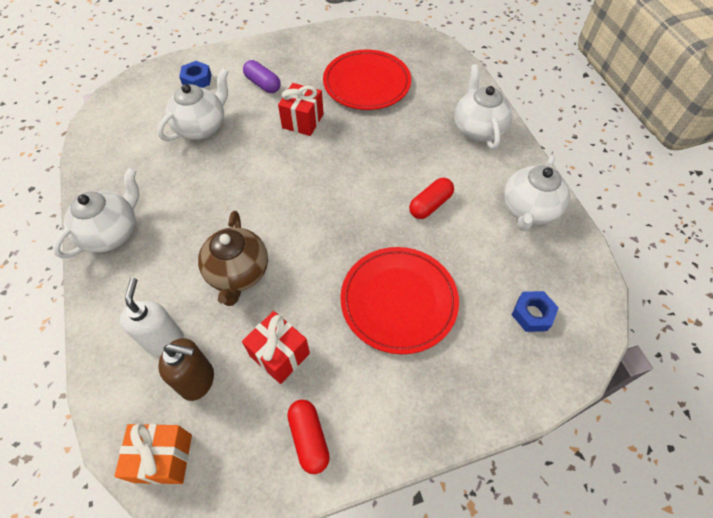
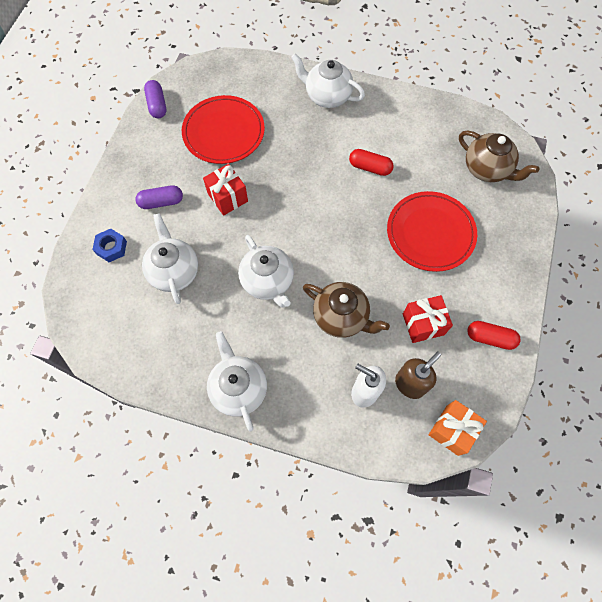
camera: 55 degrees left, 10 degrees up
(354, 32) = (157, 105): none -> purple capsule
(430, 205) = (370, 167): red capsule -> red capsule turned 60 degrees counterclockwise
(528, 210) = (415, 117): white teapot -> white teapot (268, 281)
(532, 314) = (487, 169): blue nut -> brown teapot

